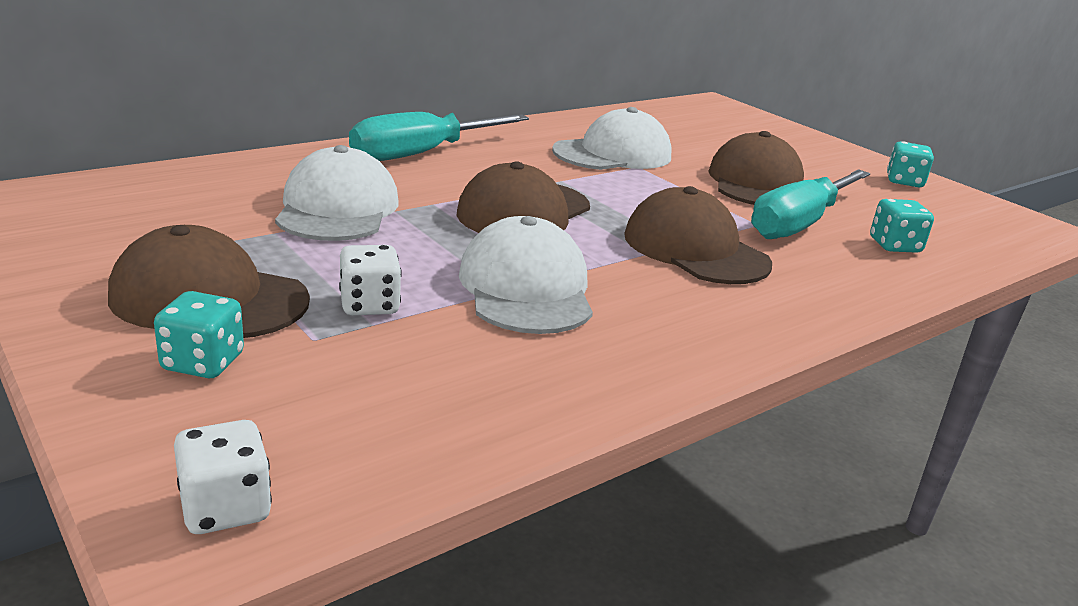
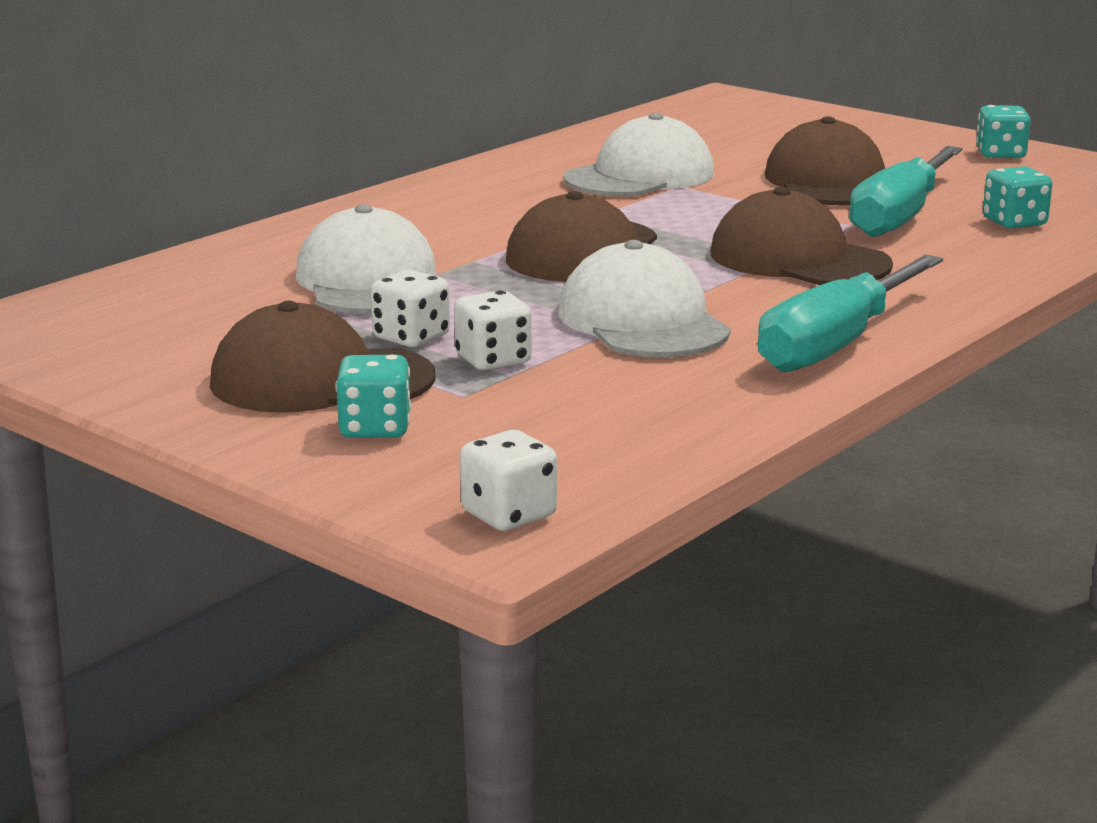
camera: 10 degrees left, 5 degrees down
(322, 268) = (411, 337): none -> white dice
(420, 154) = (410, 212): turquoise screwdriver -> turquoise screwdriver (835, 345)

